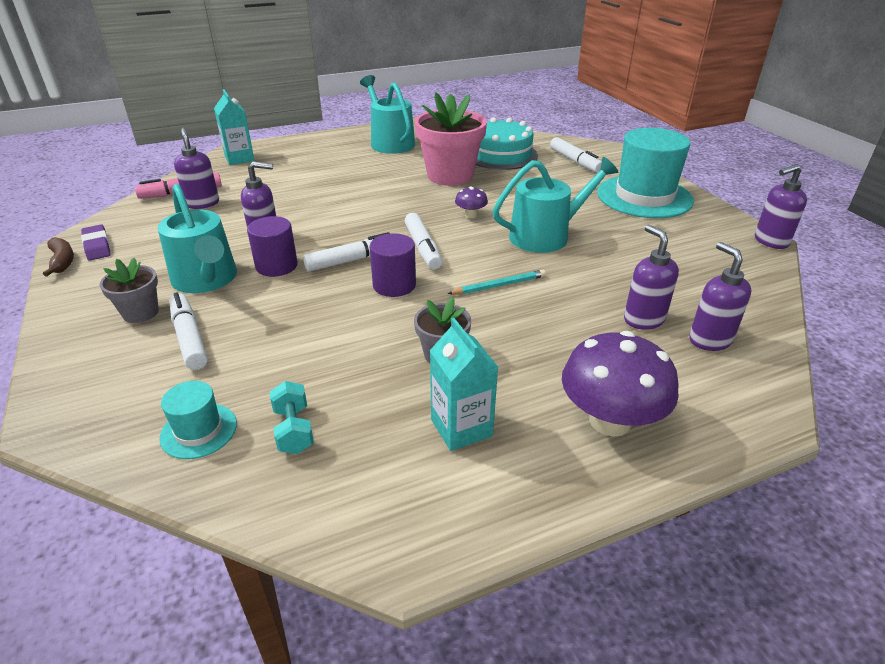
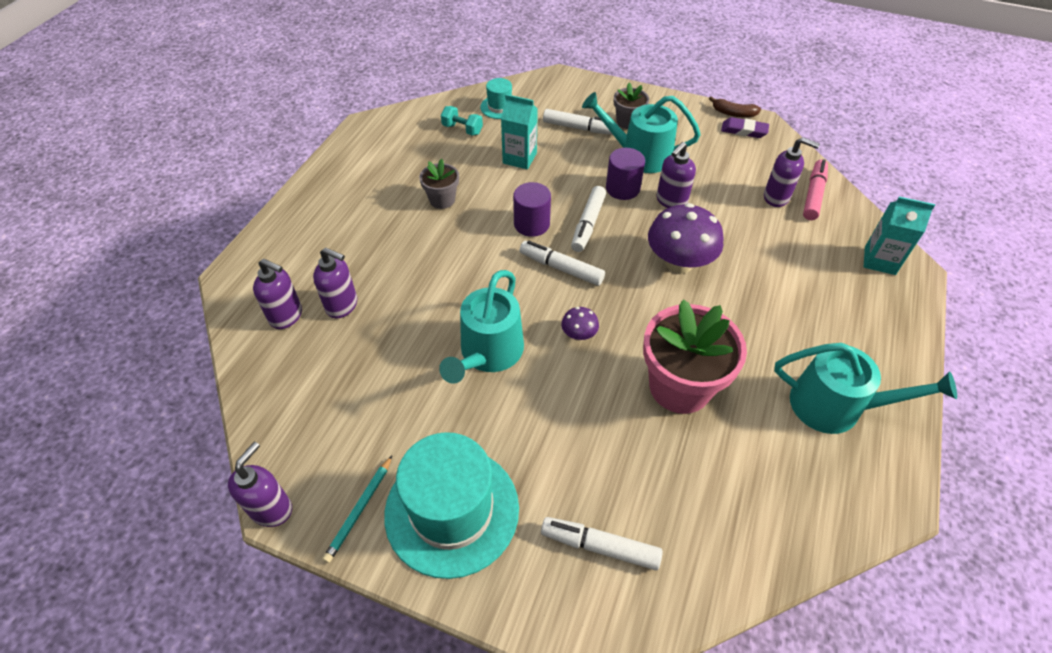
camera: 135 degrees right, 15 degrees up
(461, 428) = (390, 173): turquoise carton -> turquoise carton (519, 158)
(499, 285) = (466, 270): turquoise pencil -> turquoise pencil (359, 510)
(501, 155) = (695, 485): turquoise cake -> none
(610, 420) = (319, 220): purple mushroom -> purple mushroom (679, 263)

